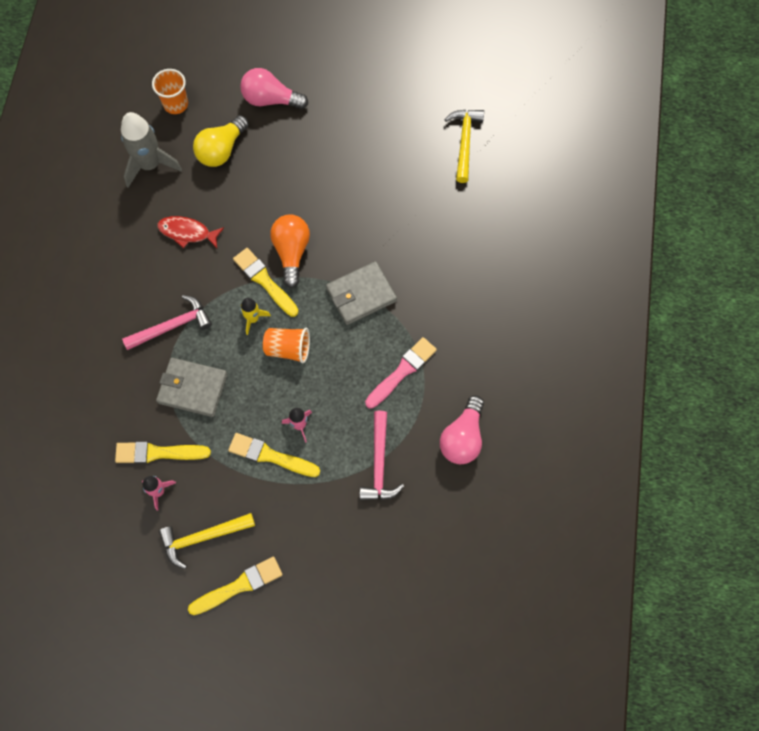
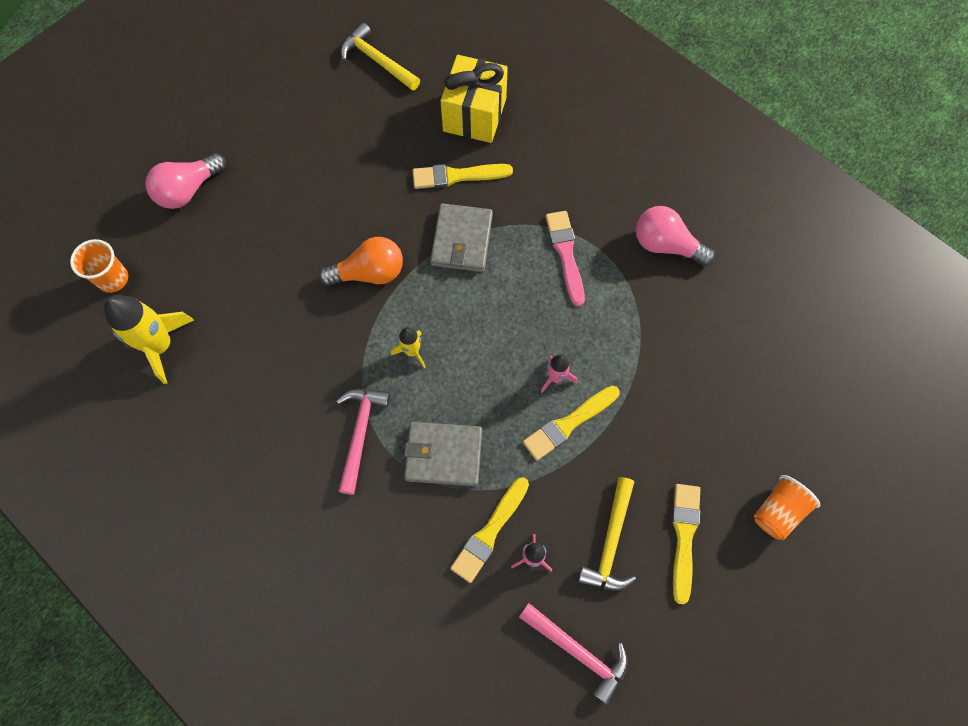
camera: 55 degrees left, 0 degrees up
(150, 165) = (160, 345): grey rocket -> yellow rocket
(187, 232) = (268, 356): red fish -> none
(192, 388) = (443, 455): grey wallet -> grey wallet turned 45 degrees clockwise
(221, 150) = (203, 268): yellow light bulb -> none
(264, 281) = (380, 316): yellow brush -> yellow brush (457, 176)
(288, 349) = (468, 338): orange cup -> orange cup (777, 511)
(291, 252) = (369, 273): orange light bulb -> orange light bulb turned 135 degrees clockwise
(379, 464) = (643, 331): pink hammer -> pink hammer (578, 651)
(462, 437) = (666, 245): pink light bulb -> pink light bulb turned 150 degrees clockwise
(470, 236) = (474, 115): none -> yellow gift

